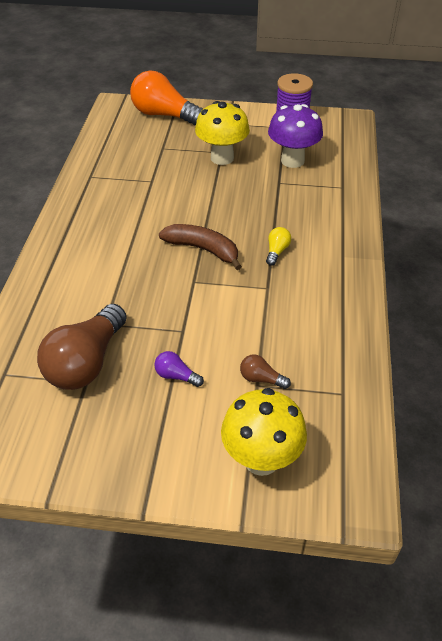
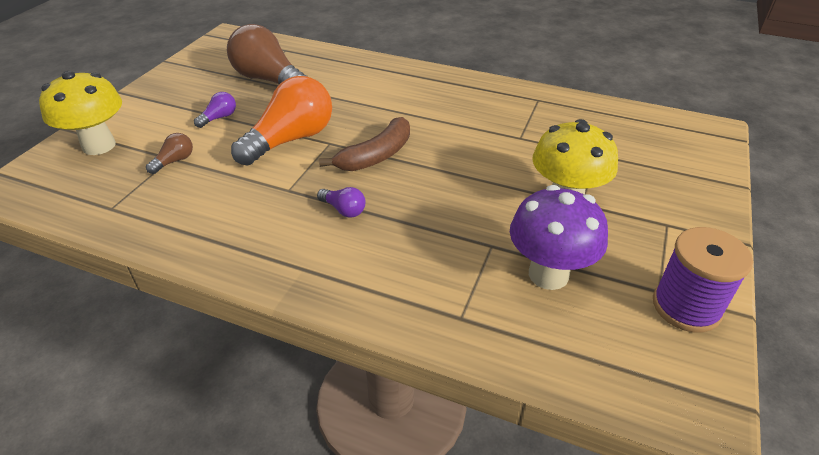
camera: 105 degrees right, 5 degrees down
(164, 115) = (686, 165): orange light bulb -> orange light bulb (291, 140)
(277, 251) = (344, 210): yellow light bulb -> purple light bulb

